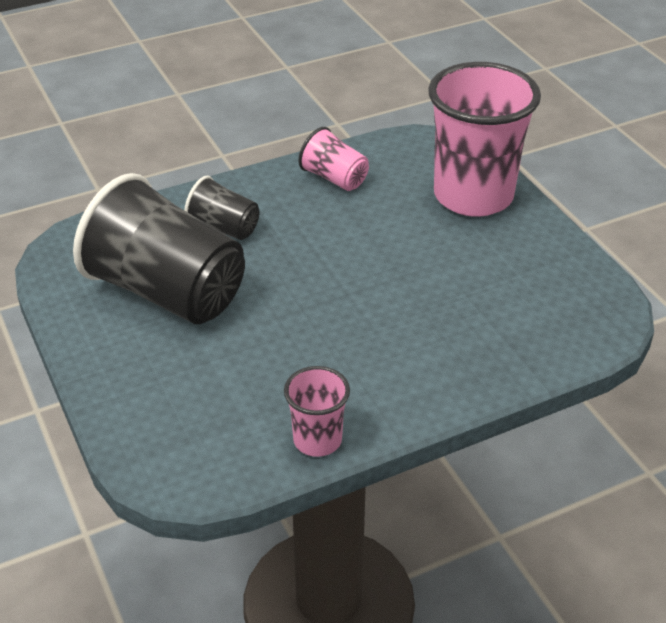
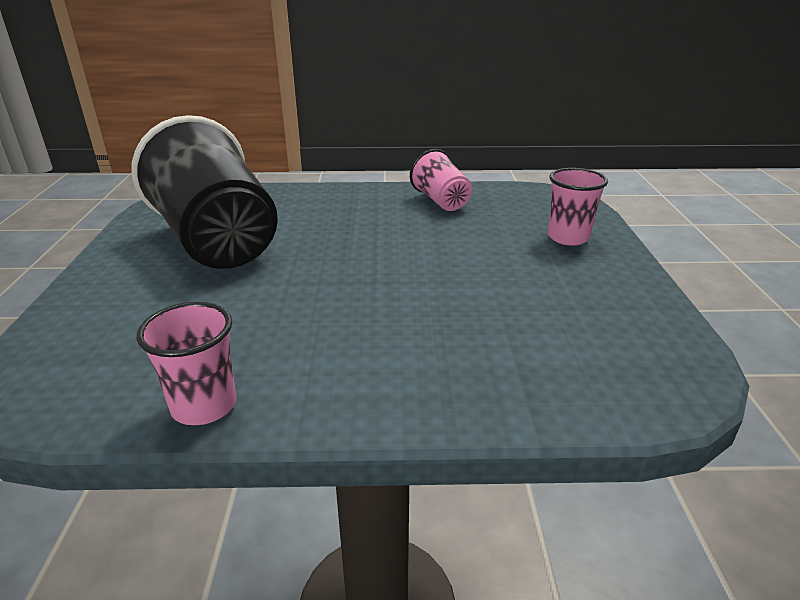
camera: 25 degrees right, 10 degrees down
(224, 228) = (313, 212): black cup -> none
(473, 196) = (568, 237): pink cup -> pink cup, size x0.48

